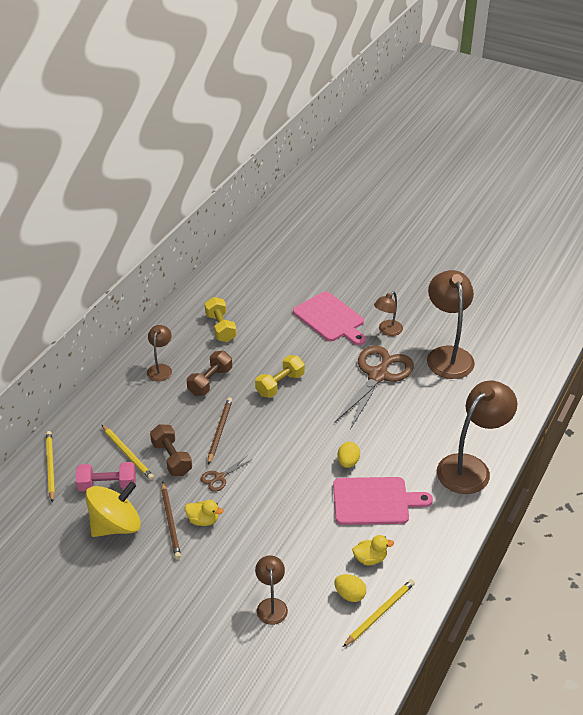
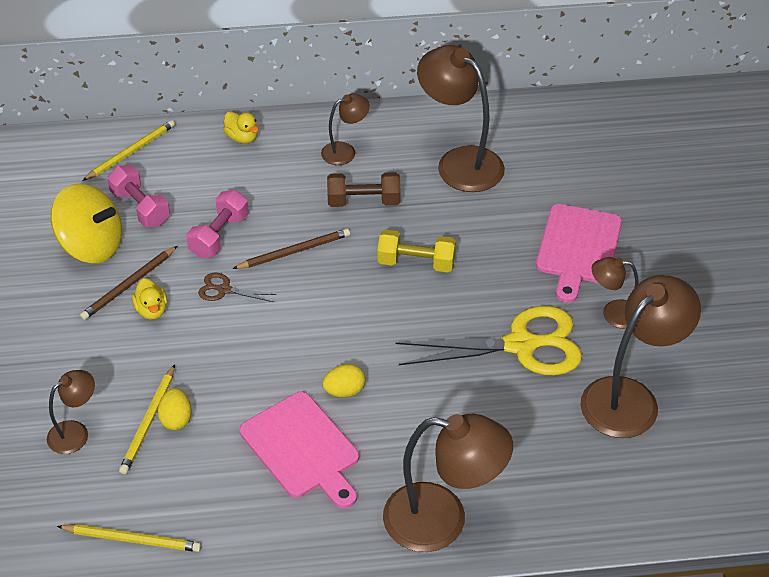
camera: 55 degrees right, 5 degrees up
(128, 454) = (196, 198): yellow pencil -> yellow pencil (148, 422)
(172, 458) = (219, 235): brown dumbbell -> pink dumbbell
(220, 328) = (460, 162): yellow dumbbell -> brown lamp
(350, 595) = (140, 496): yellow egg -> yellow egg (176, 419)
(370, 558) = (208, 489): yellow duck -> yellow duck (242, 138)
(378, 375) = (520, 345): brown scissors -> yellow scissors

